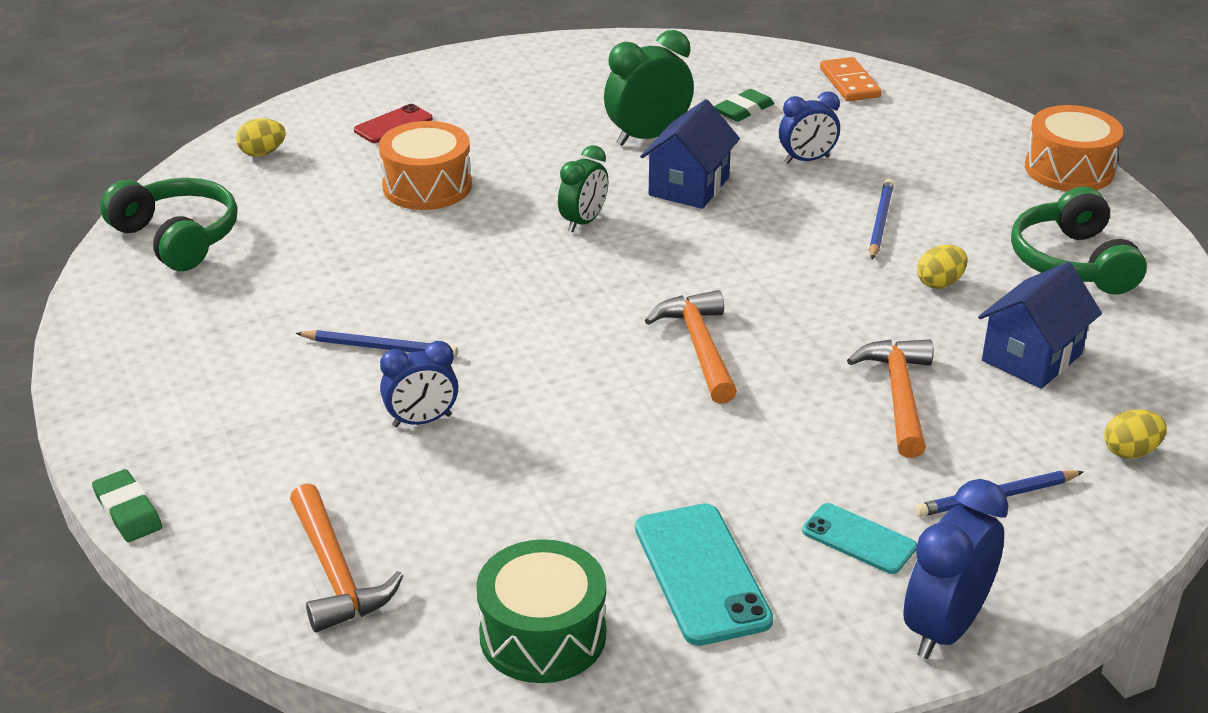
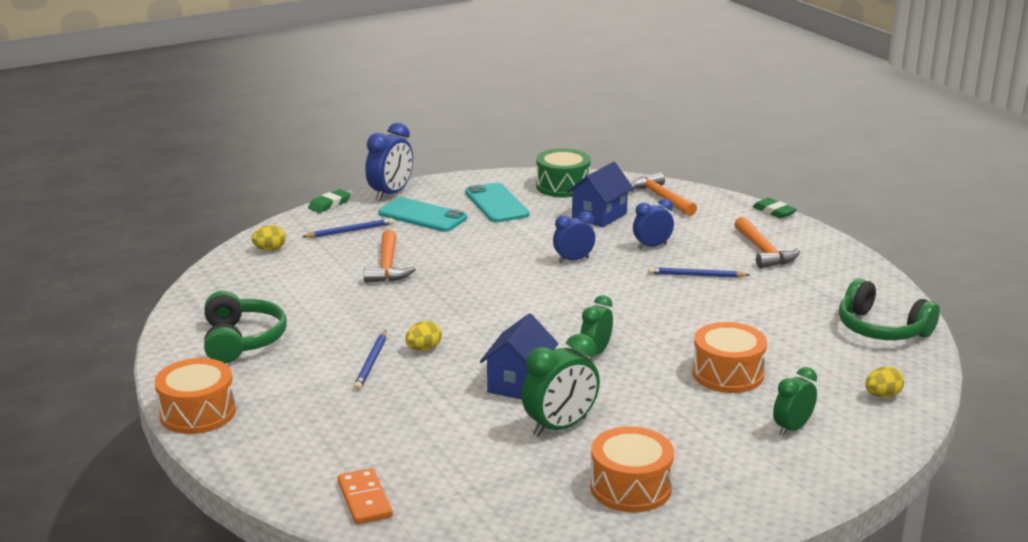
camera: 175 degrees right, 10 degrees down
(393, 125) = (792, 428): red phone -> green clock
(589, 82) = (630, 487): none -> orange drum
(699, 347) = (503, 283): orange hammer -> orange hammer (763, 251)
(743, 110) = (474, 460): green eraser -> green eraser (329, 204)
(807, 160) = (420, 411): blue clock -> blue clock (573, 260)
(859, 539) = (422, 216): turquoise phone -> turquoise phone, size x1.66
(939, 283) = (342, 324): yellow egg -> yellow egg (424, 349)
(1032, 357) = (301, 286): blue house -> blue house (599, 216)

